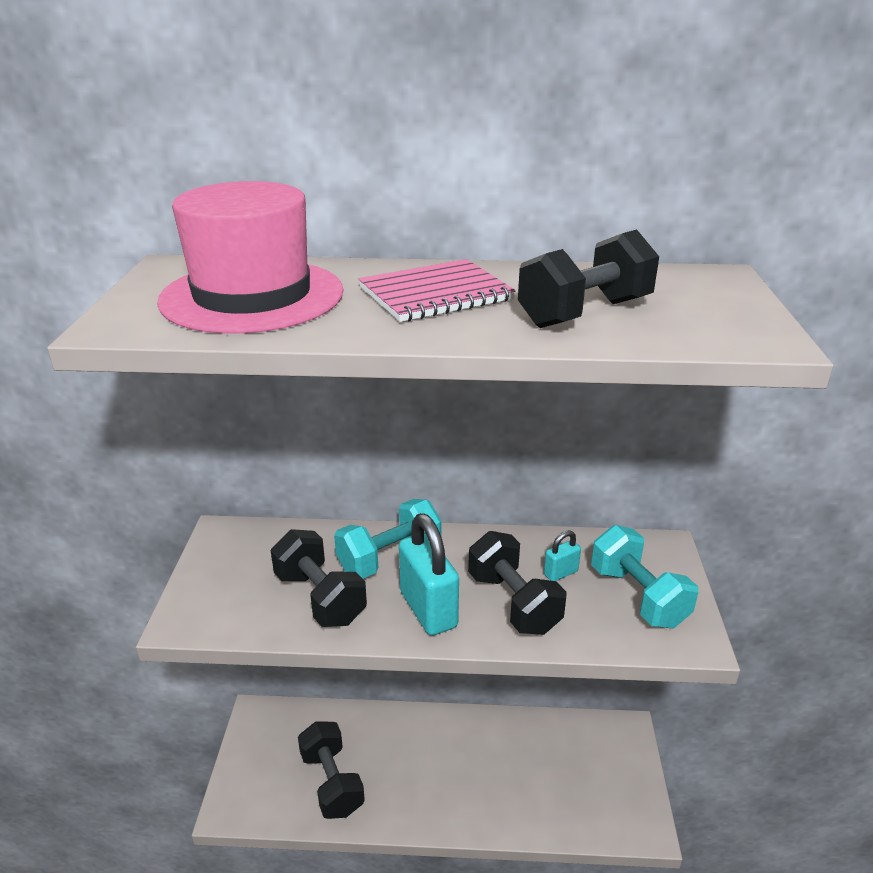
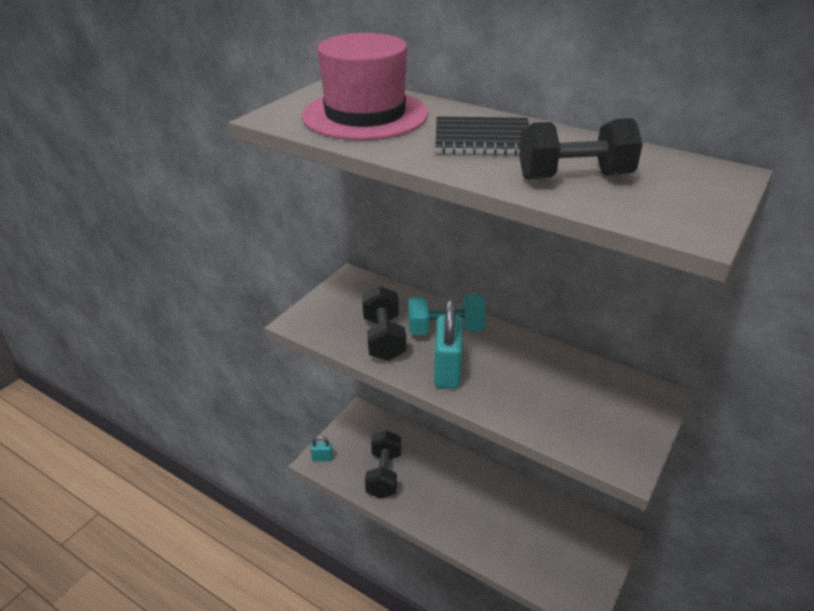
camera: 30 degrees right, 5 degrees up
(435, 294) = (482, 139): pink notebook -> black notebook
(513, 603) = (509, 389): black dumbbell -> none
(560, 573) = (559, 383): turquoise padlock -> turquoise padlock (322, 458)
(638, 596) = (607, 420): turquoise dumbbell -> none

